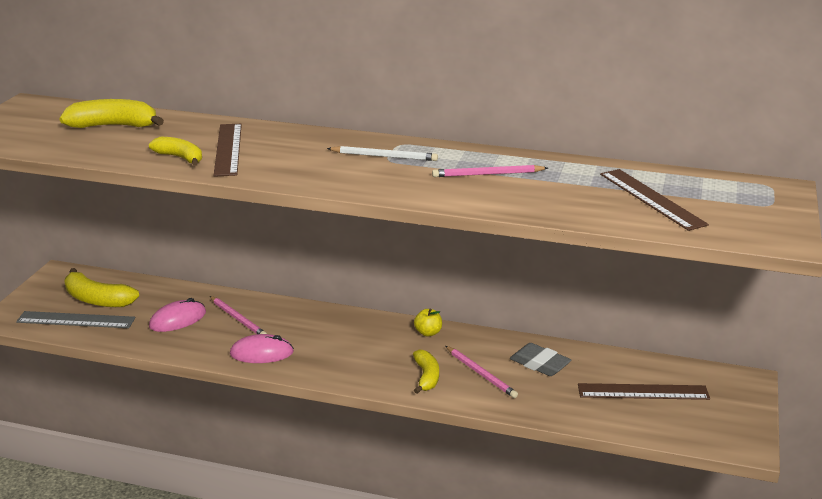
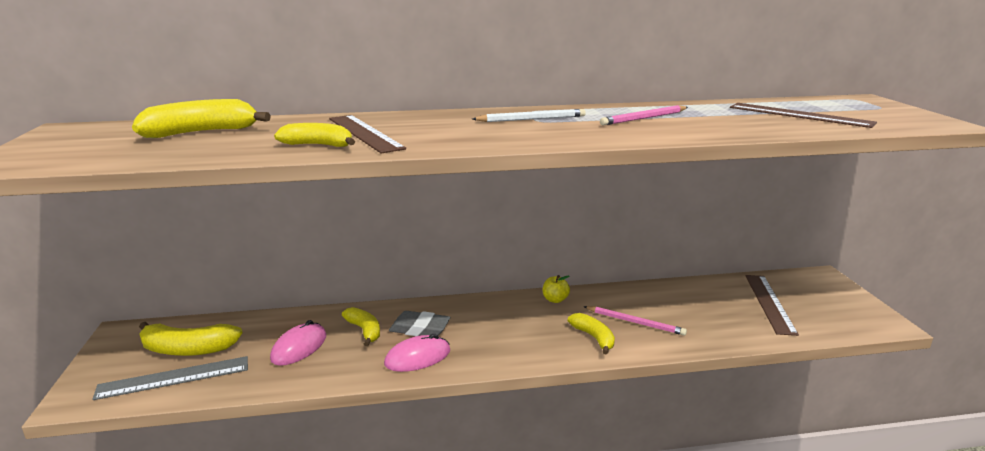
camera: 25 degrees left, 5 degrees down
(238, 318) = (364, 330): pink pencil -> yellow banana
(539, 364) = (671, 302): grey eraser -> grey eraser (420, 329)
(643, 391) = (769, 303): brown ruler -> brown ruler turned 60 degrees counterclockwise

